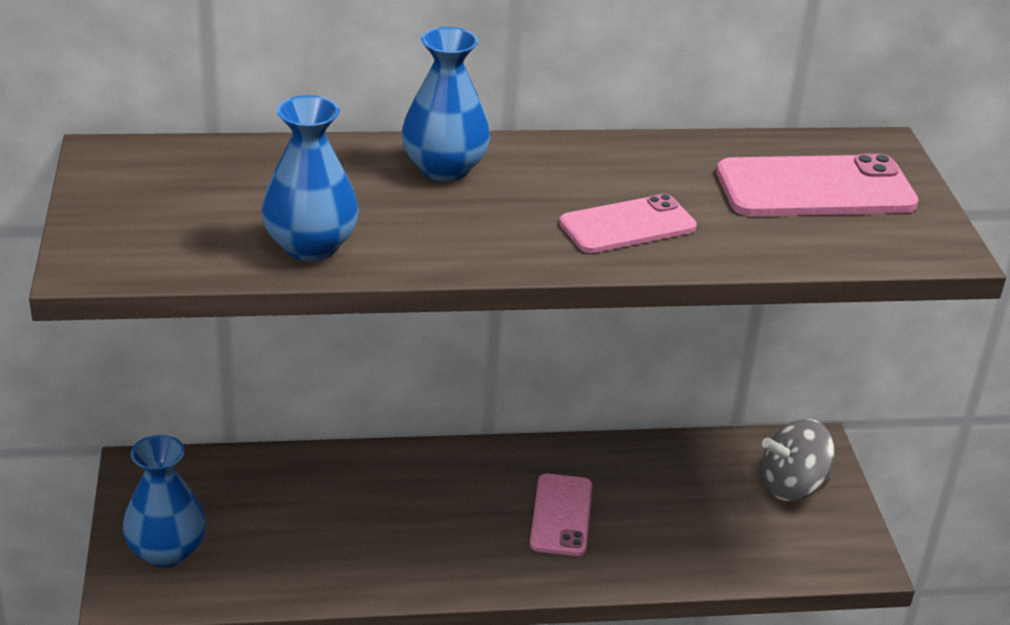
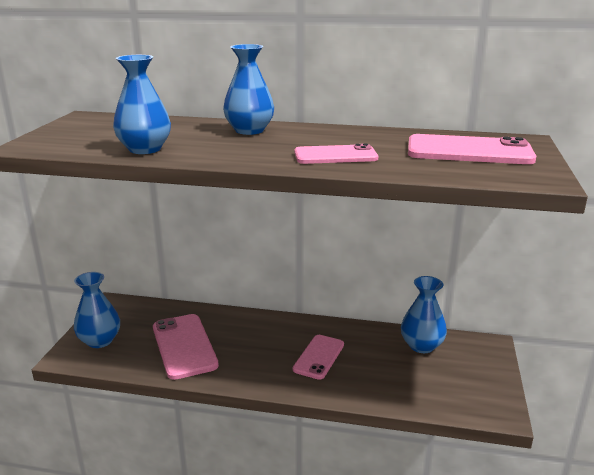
camera: 20 degrees right, 10 degrees down
(326, 535) = (184, 346): none -> pink phone
(712, 465) = (421, 345): none -> blue vase
(792, 486) = (468, 364): grey spinning top -> none

